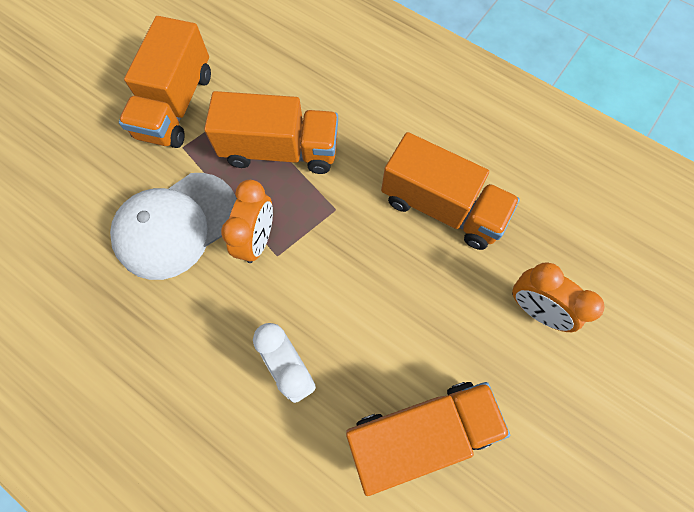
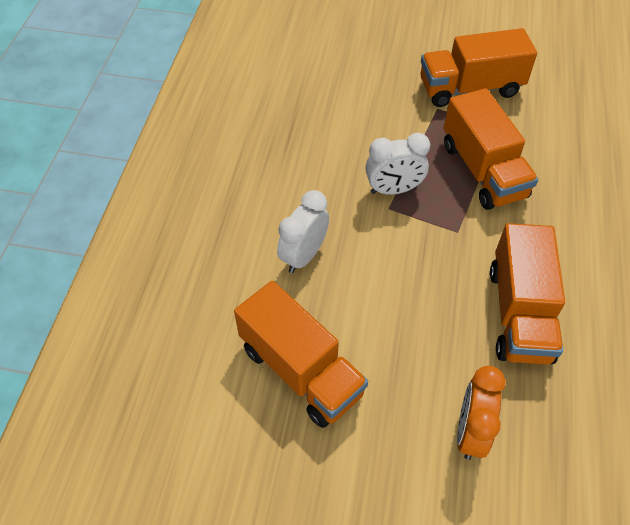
camera: 65 degrees right, 15 degrees down
(176, 225) = (371, 135): white cap -> none
(258, 240) = (393, 190): orange clock -> white clock

